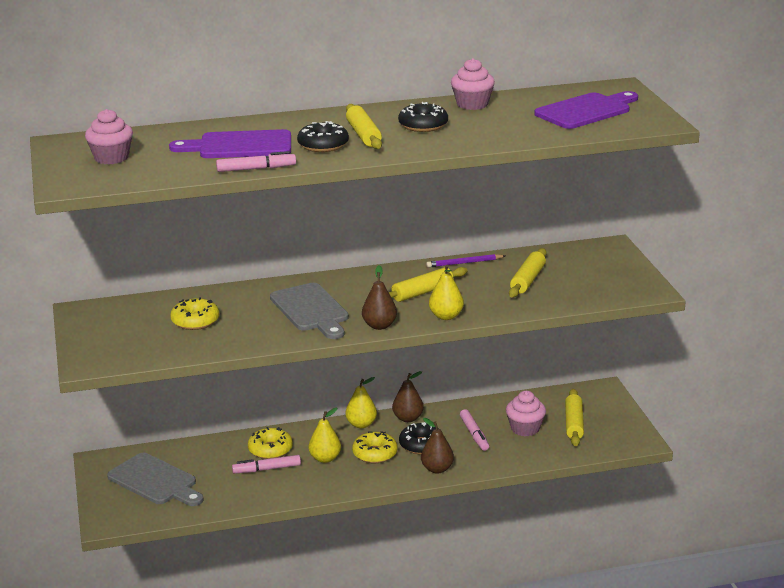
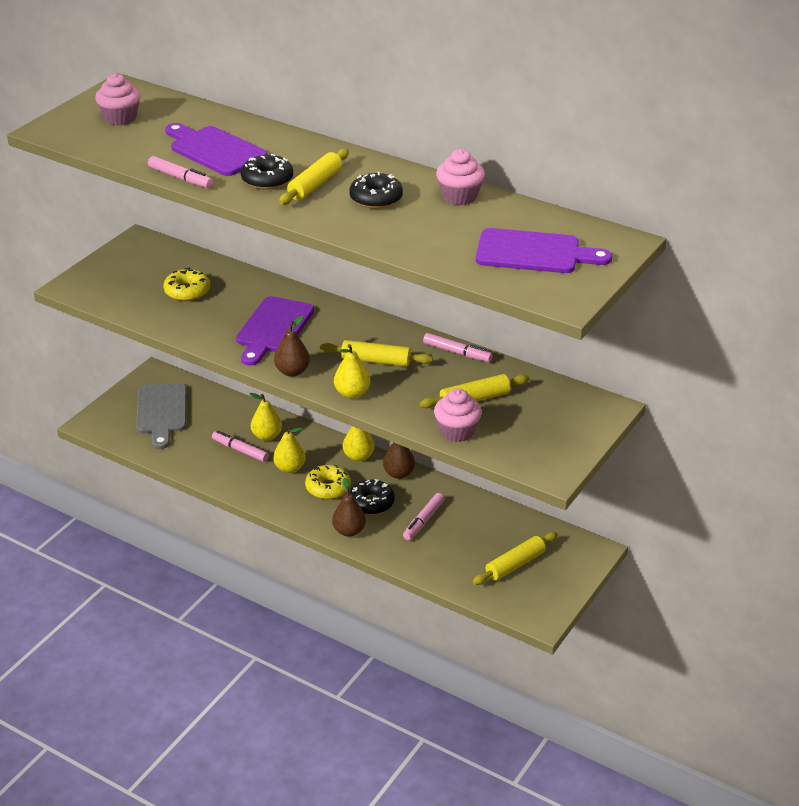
camera: 45 degrees right, 10 degrees up
(270, 450) = (267, 436): yellow donut -> yellow pear
(311, 310) = (273, 328): grey cutting board -> purple cutting board
(464, 263) = (457, 353): purple pencil -> pink marker
(525, 428) = (470, 542): pink cupcake -> pink cupcake (457, 431)

